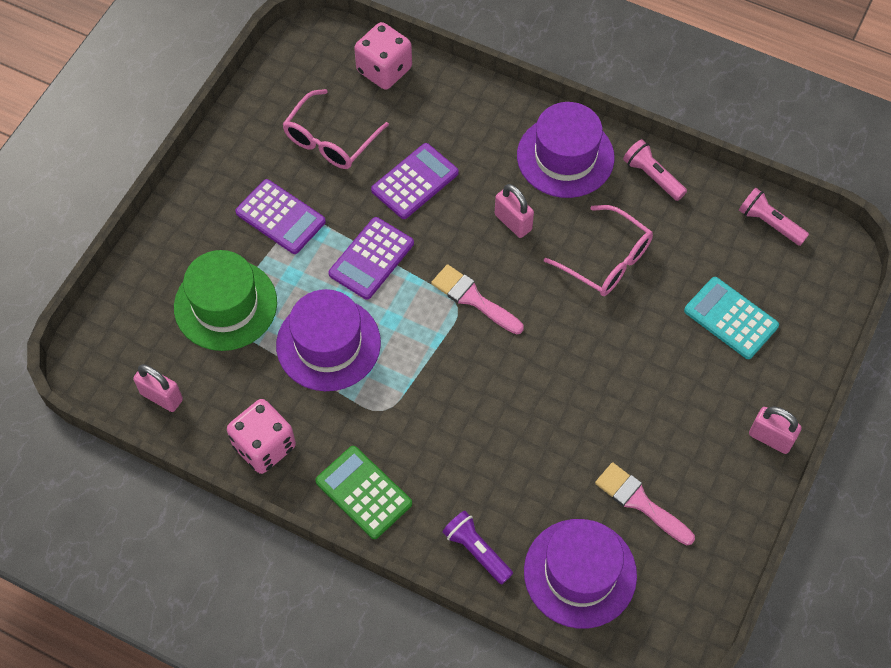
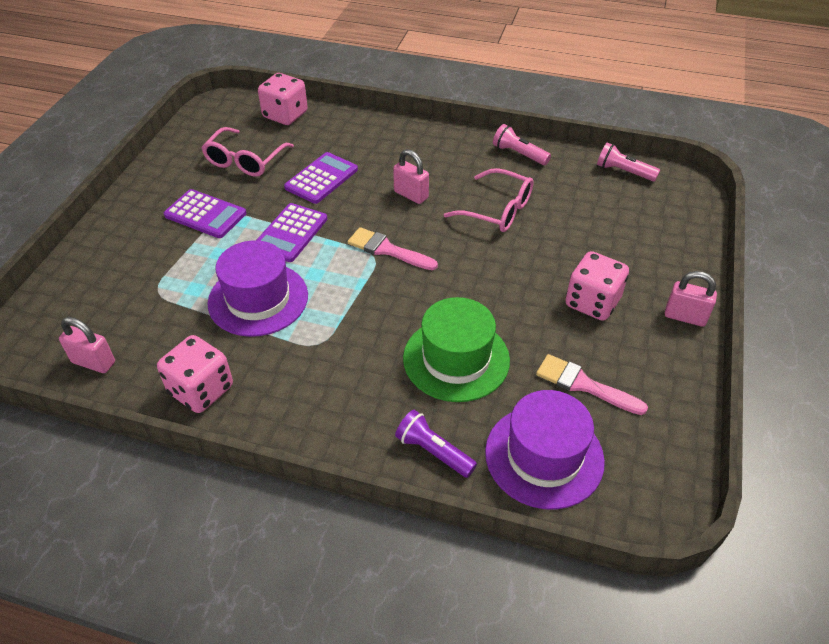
camera: 10 degrees left, 15 degrees down
(225, 305) = (157, 282): green hat -> green hat (456, 359)
(363, 492) = (308, 416): green calculator -> none
(565, 156) = (444, 150): purple hat -> none
(677, 404) = (592, 302): none -> pink dice
(730, 318) = (616, 236): turquoise calculator -> none

